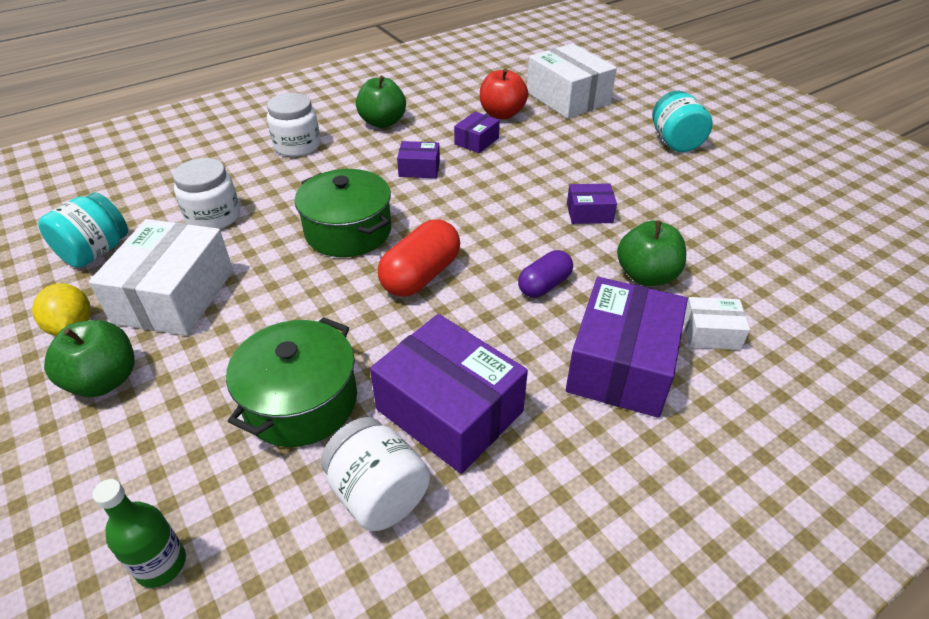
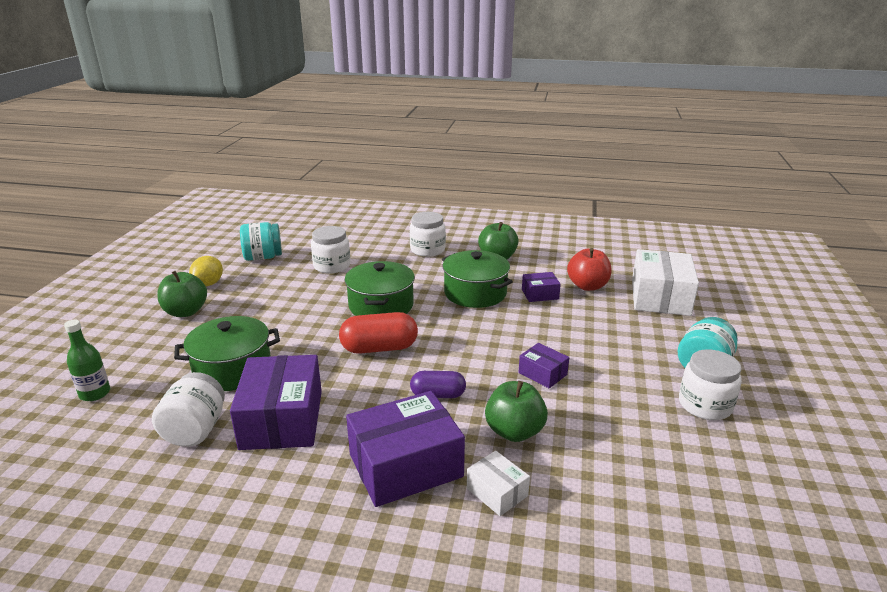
camera: 45 degrees right, 15 degrees down
(175, 296) = (261, 293): white box -> none
(419, 169) = (475, 293): purple box -> green pot
(719, 172) = (705, 405): none -> white jar

